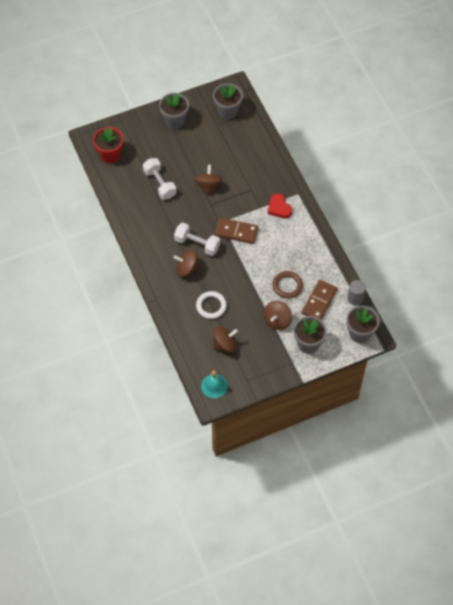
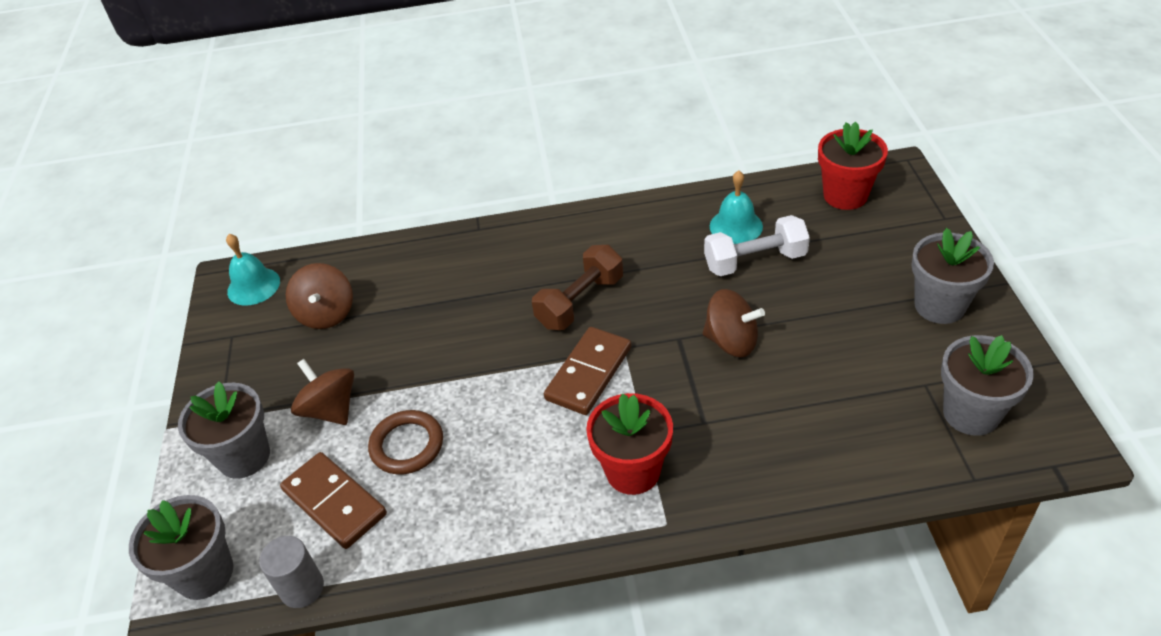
camera: 110 degrees right, 15 degrees down
(138, 193) = (736, 226): none -> turquoise bell
(187, 269) = (525, 279): brown spinning top -> none
(197, 244) = (580, 302): white dumbbell -> brown dumbbell
(211, 306) = (422, 304): white ring -> none
(279, 208) = (633, 471): red heart -> red flower pot

